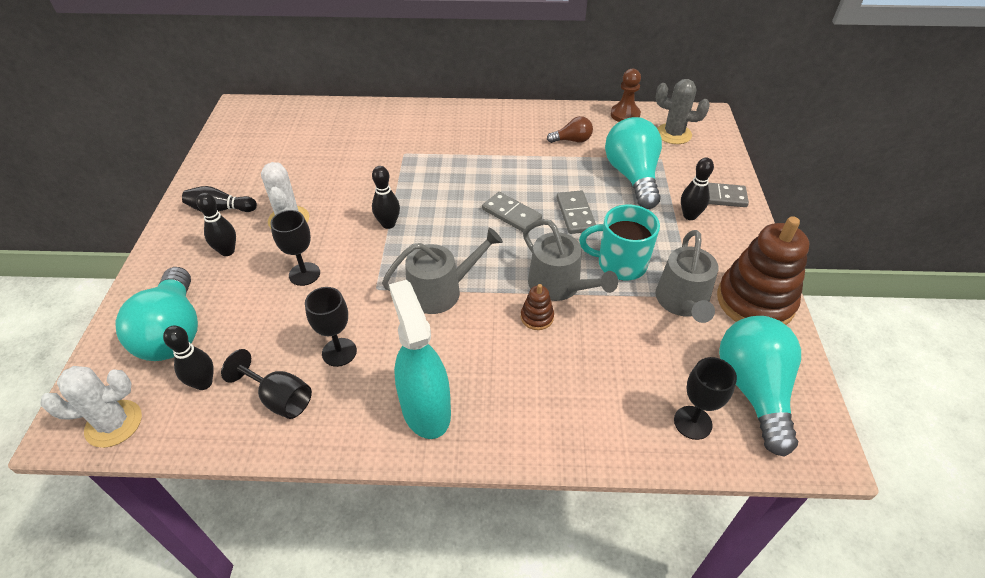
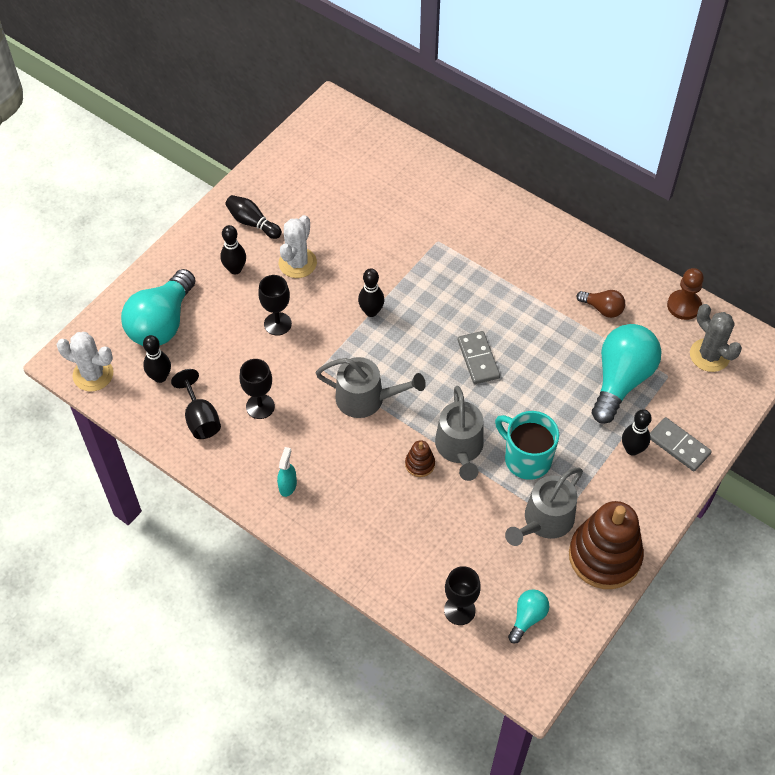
camera: 35 degrees right, 10 degrees up
(425, 409) = (287, 485): turquoise spray bottle -> turquoise spray bottle, size x0.45
(575, 214) = (532, 390): grey domino -> none
(753, 390) = (527, 618): turquoise light bulb -> turquoise light bulb, size x0.49

